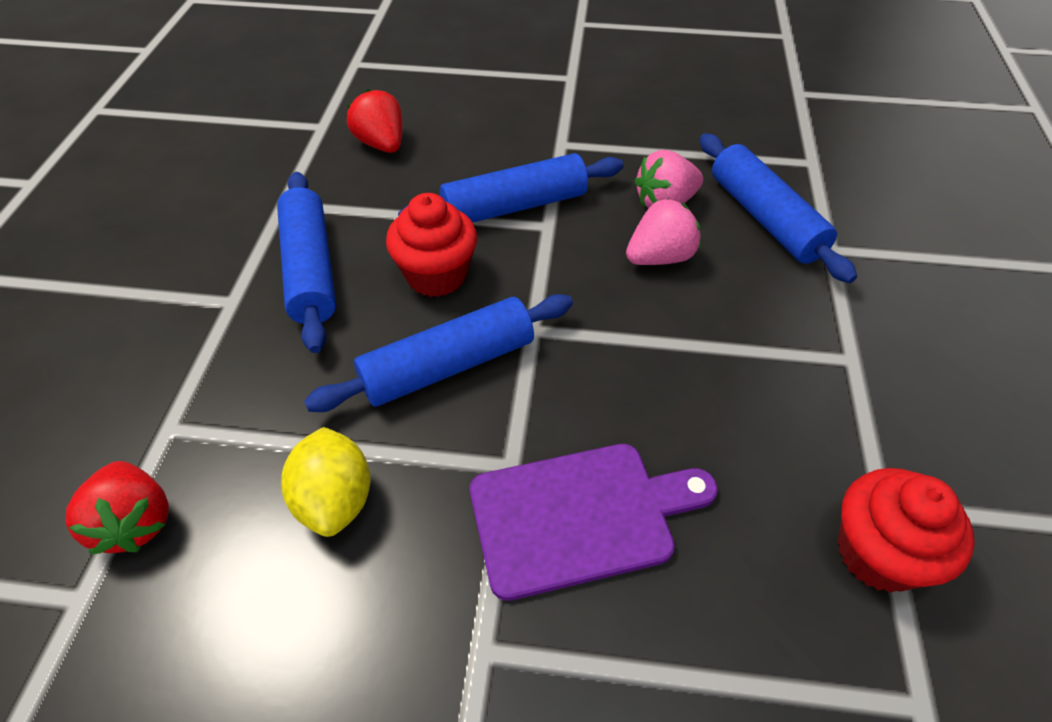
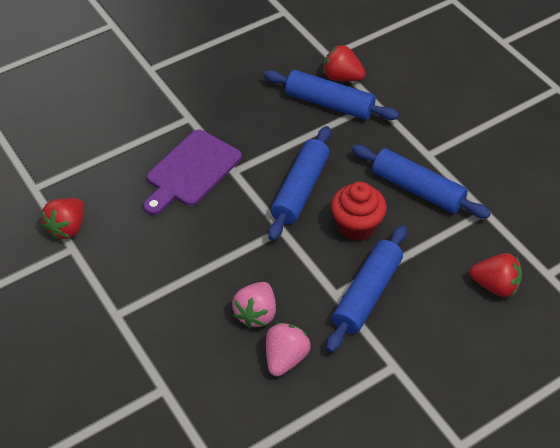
camera: 140 degrees right, 0 degrees up
(335, 499) = (285, 122): yellow lemon -> none
(765, 218) = (217, 388): blue rolling pin -> blue rolling pin (329, 104)
(878, 553) = (67, 228): red cupcake -> red strawberry

